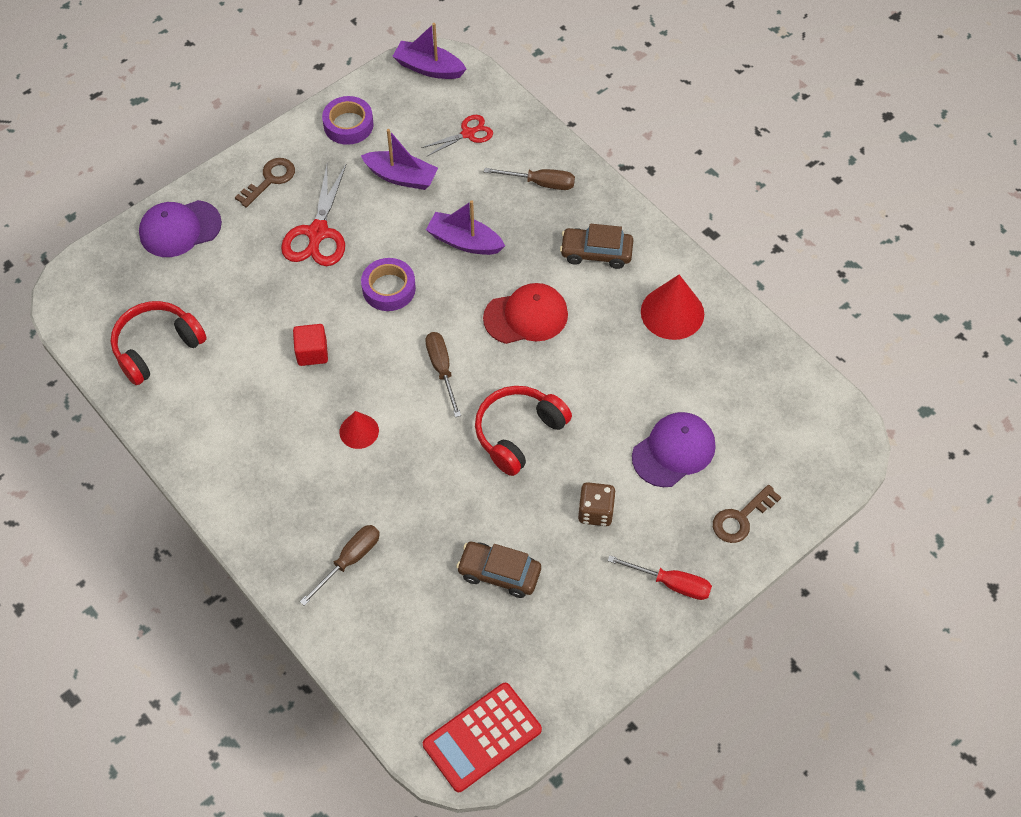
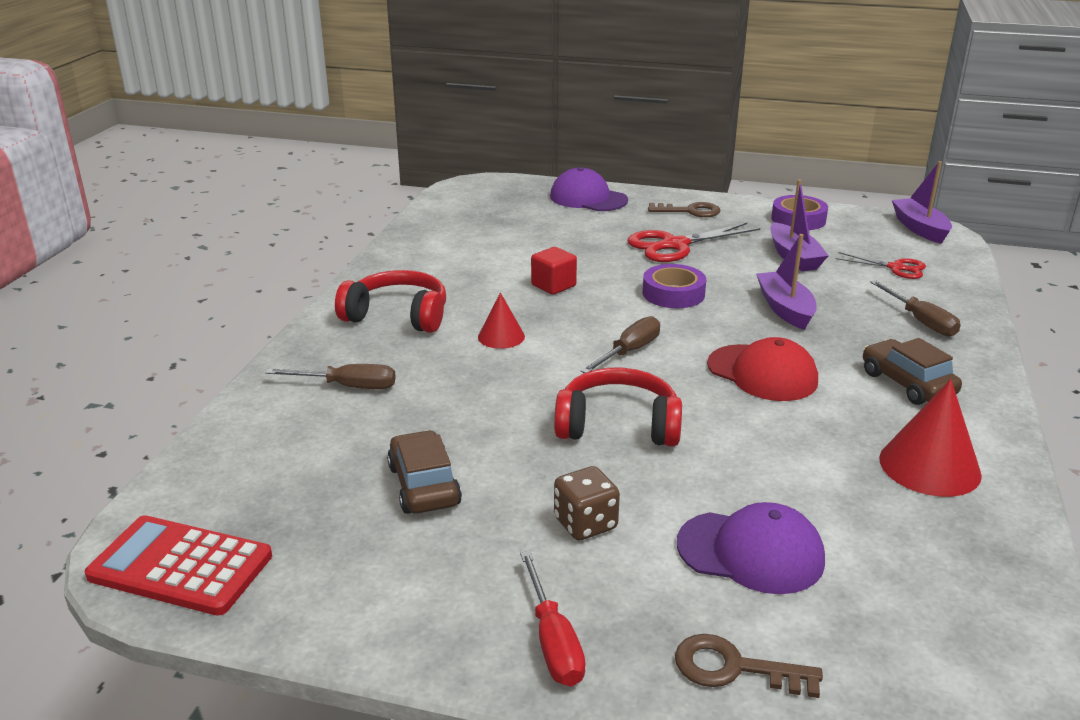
camera: 55 degrees right, 30 degrees down
(157, 347) = (468, 227): red headphones -> red headphones (398, 316)

